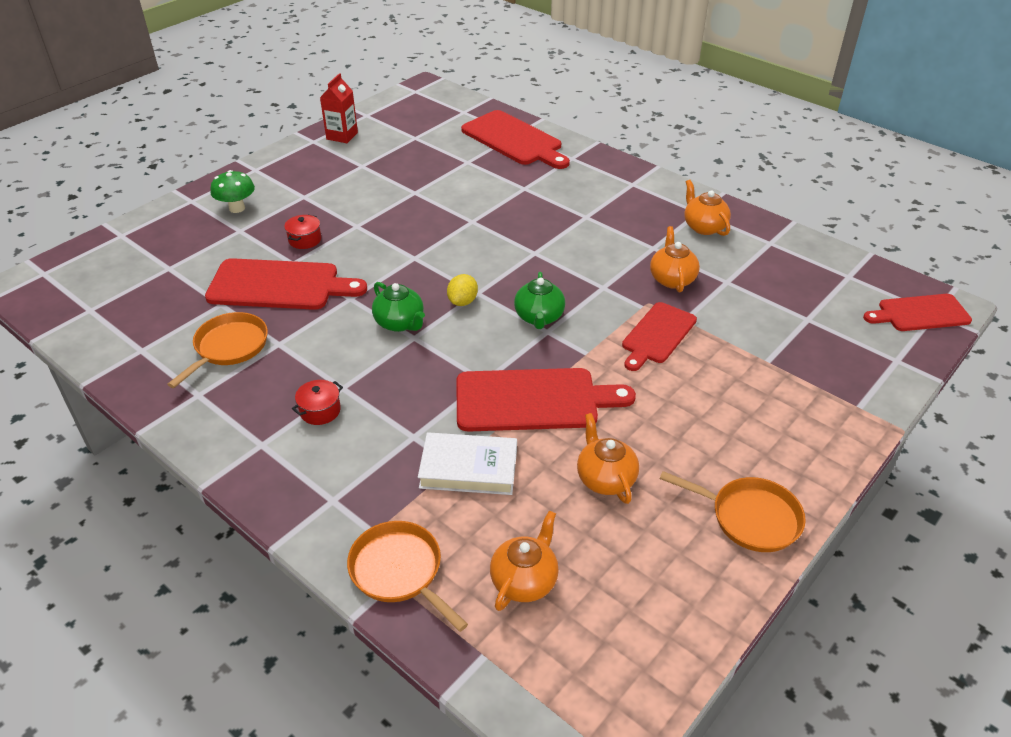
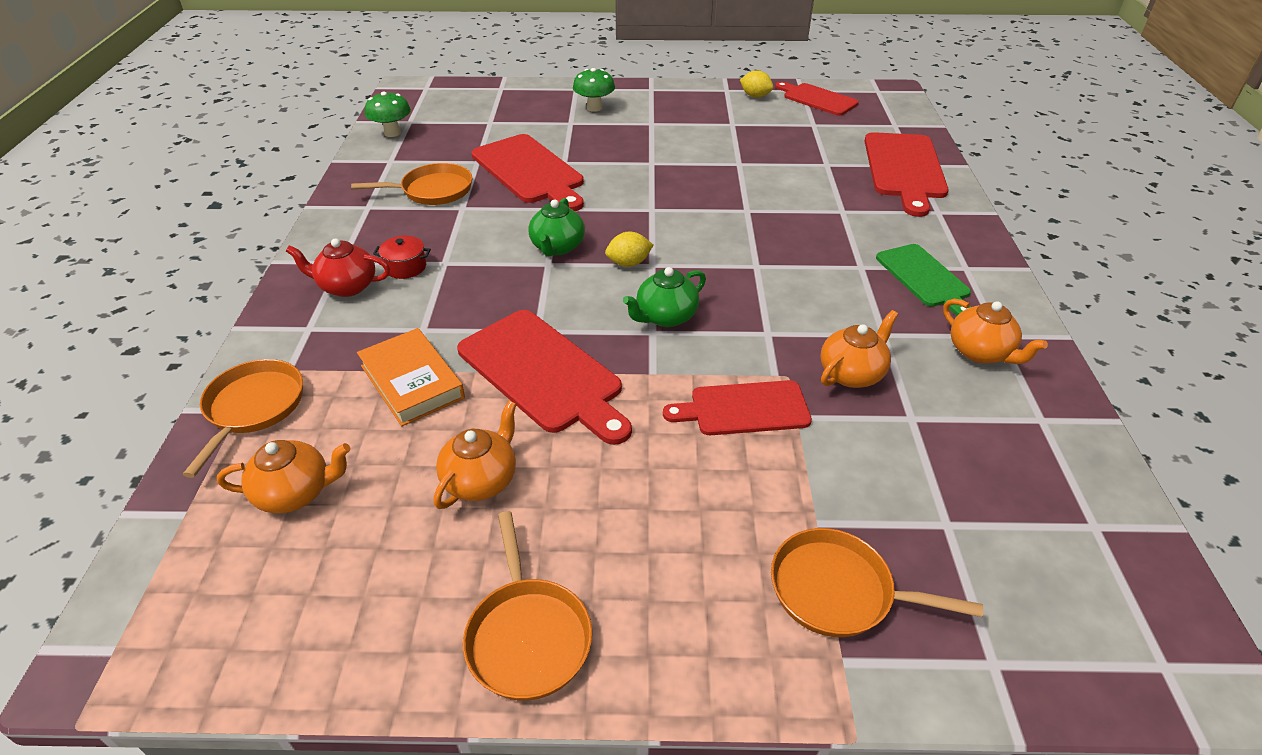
camera: 50 degrees right, 0 degrees up
(93, 328) = (392, 133): none -> green mushroom
(303, 455) = (347, 286): none -> red teapot
(305, 240) = (599, 152): red pot -> none
(342, 136) = (755, 96): red carton -> yellow lemon
(468, 468) = (412, 382): white book -> orange book
(624, 203) = (925, 278): none -> green cutting board
(704, 227) = (980, 352): orange teapot -> orange teapot turned 120 degrees clockwise
(817, 382) = (838, 591): none -> orange pan
(920, 313) = (1135, 647): red cutting board -> red cutting board (817, 99)

